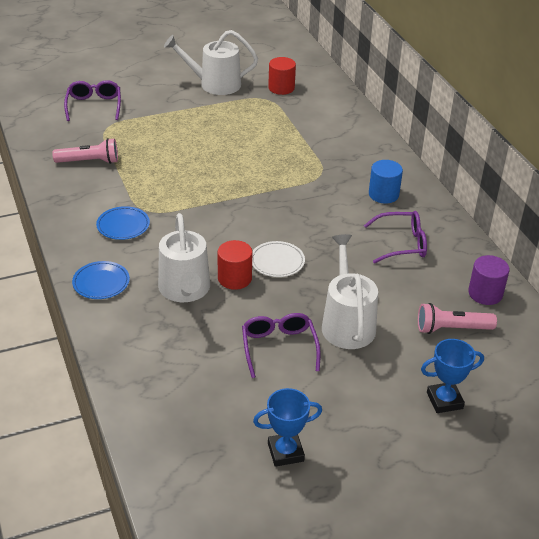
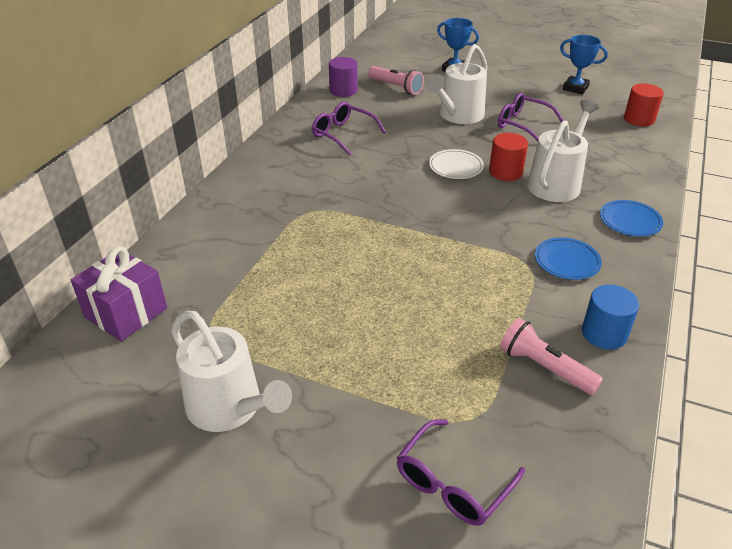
camera: 135 degrees left, 0 degrees up
(279, 347) = (522, 124): purple glasses -> purple glasses turned 90 degrees clockwise
(281, 88) = (165, 340): red cylinder -> red cylinder (639, 119)
(318, 87) = (126, 313): none -> purple gift
(383, 194) = (291, 169): blue cylinder -> blue cylinder (604, 334)

